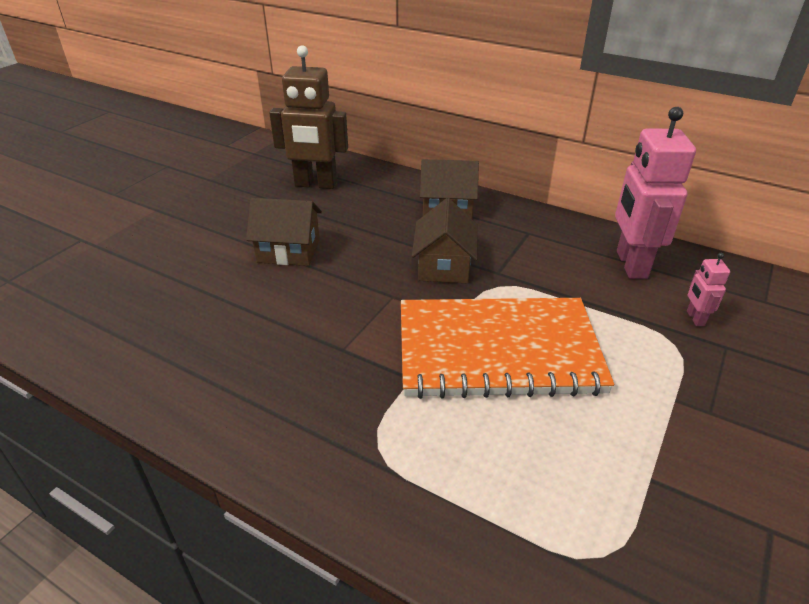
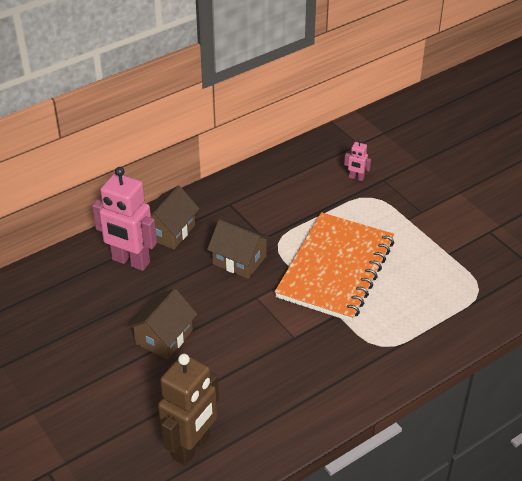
camera: 65 degrees left, 5 degrees up
(315, 184) = (72, 295): brown robot -> brown robot (192, 447)
(630, 264) = (294, 176): pink robot -> pink robot (130, 261)

